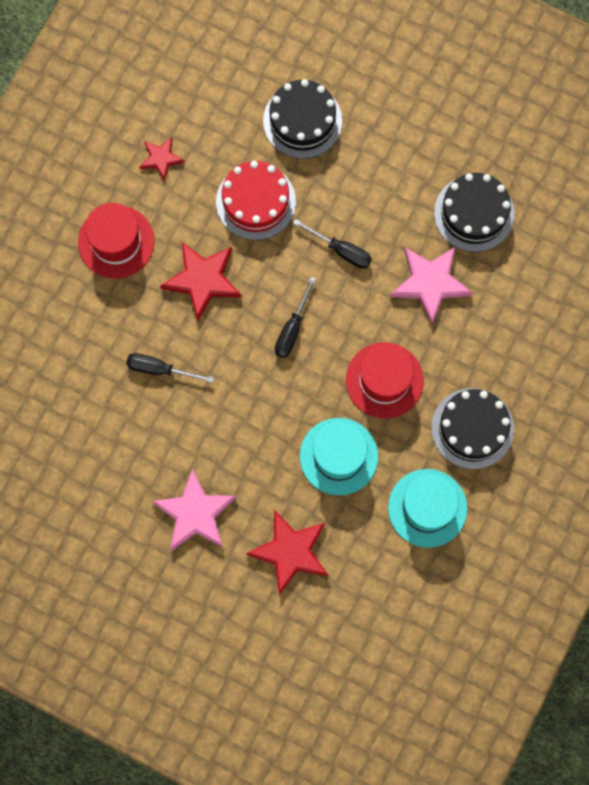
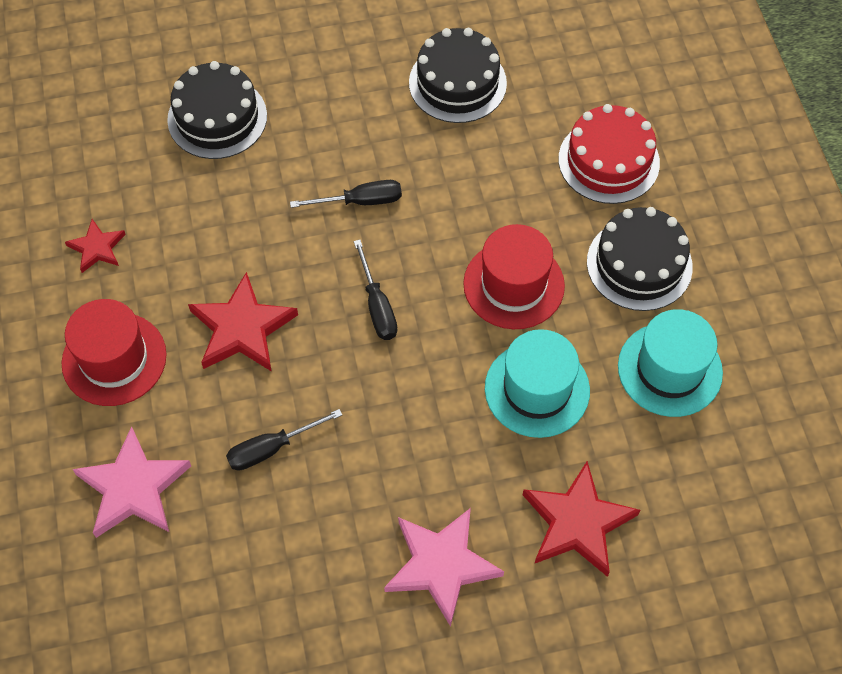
camera: 40 degrees left, 15 degrees down
(255, 201) = (233, 218): red cake -> red cake (608, 161)
(430, 283) = (474, 168): pink star -> pink star (133, 488)

